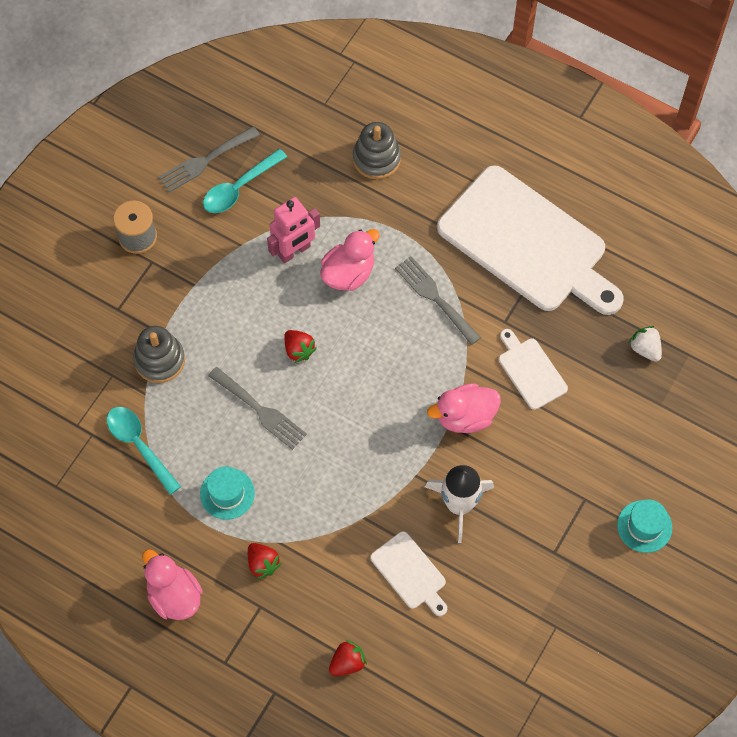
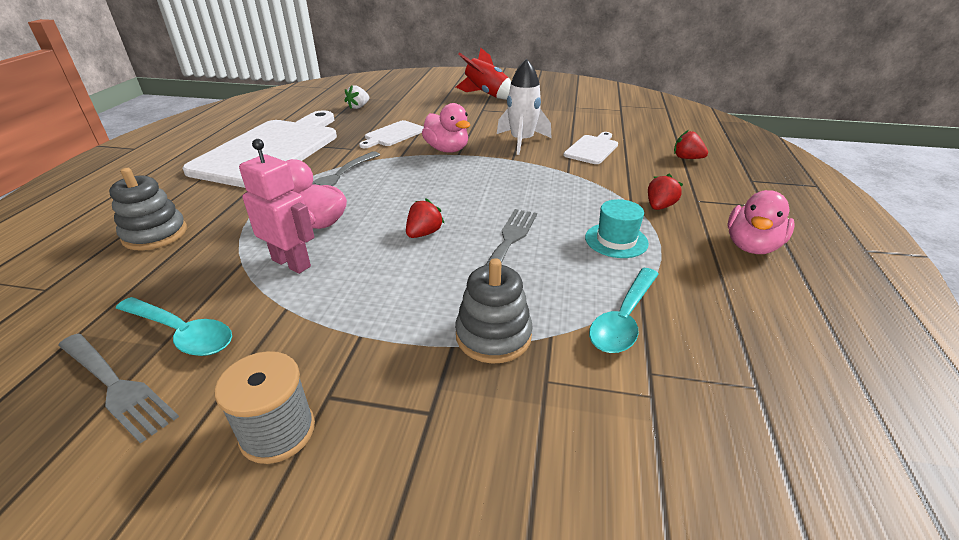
camera: 110 degrees left, 30 degrees down
(644, 526) = (486, 95): turquoise hat -> red rocket

